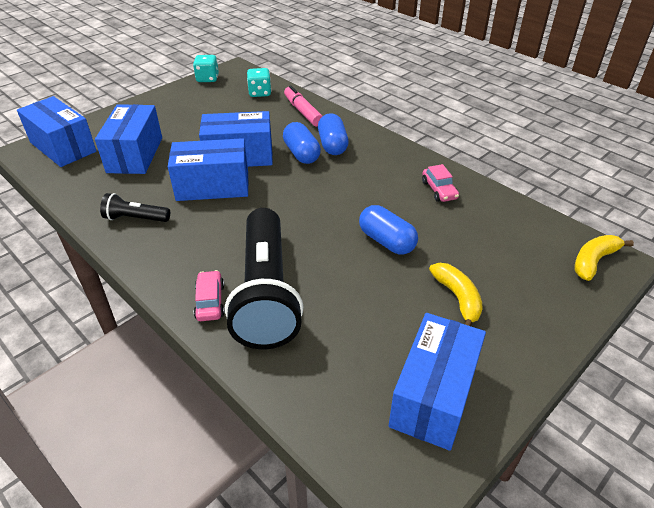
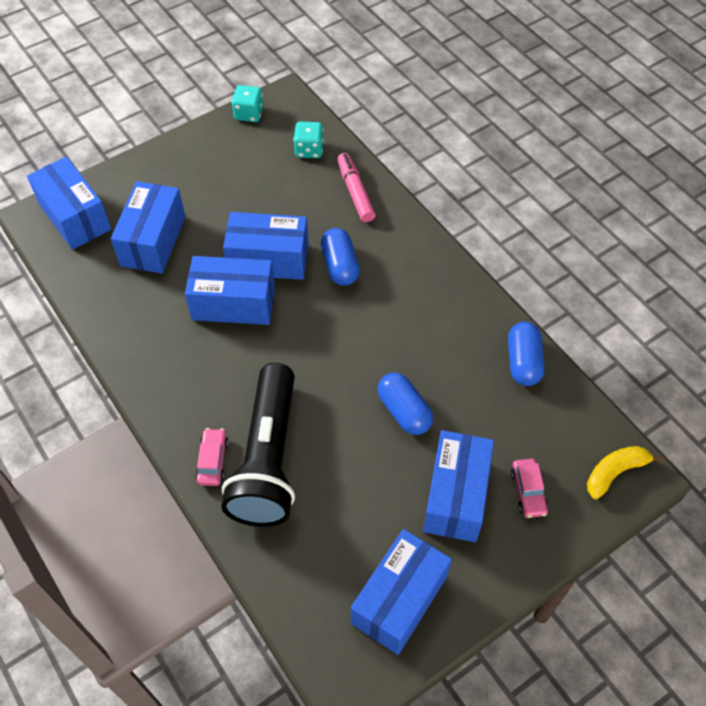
camera: 10 degrees right, 15 degrees up
(135, 219) = (148, 340): black flashlight -> none
(332, 145) = (378, 256): blue capsule -> blue capsule (523, 362)
(439, 190) = (482, 346): pink car -> pink car (528, 492)
(457, 298) = (456, 496): yellow banana -> blue box

